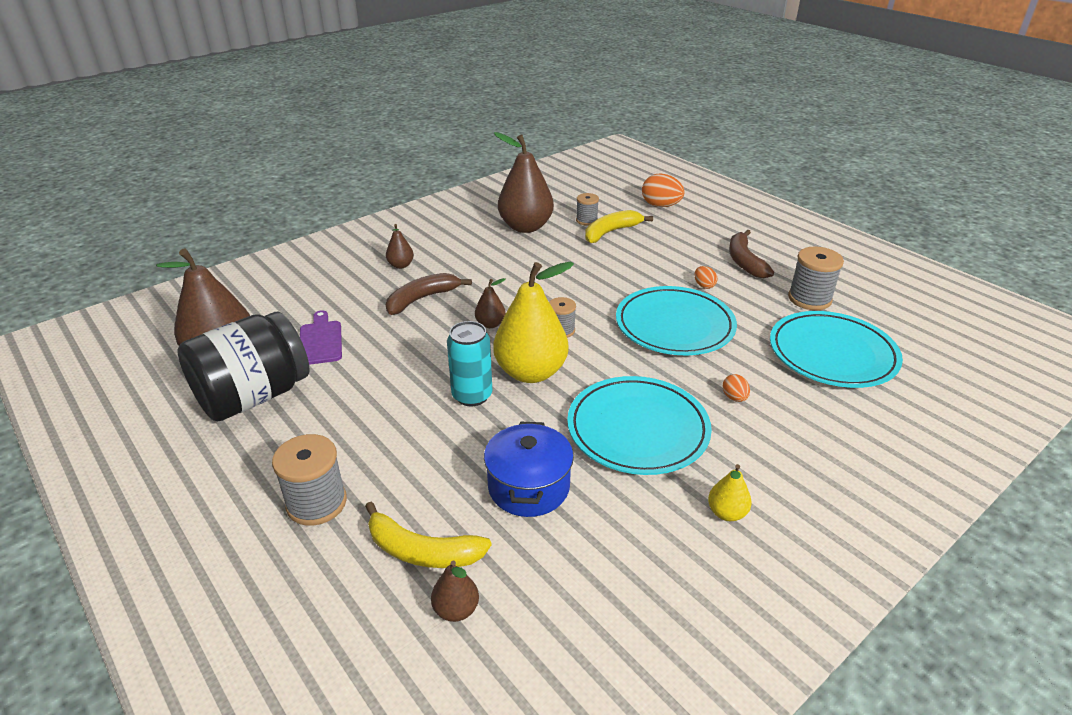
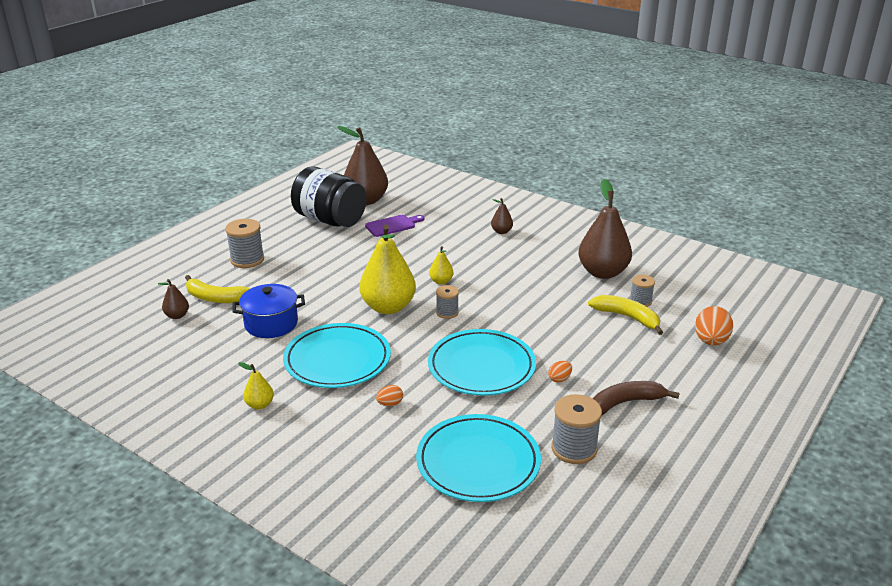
camera: 75 degrees right, 5 degrees down
(422, 299) = (460, 249): brown banana -> none
(422, 551) = (216, 298): yellow banana -> yellow banana turned 75 degrees counterclockwise
(472, 395) = (354, 289): turquoise can -> none
(490, 324) = (441, 281): brown pear -> yellow pear

